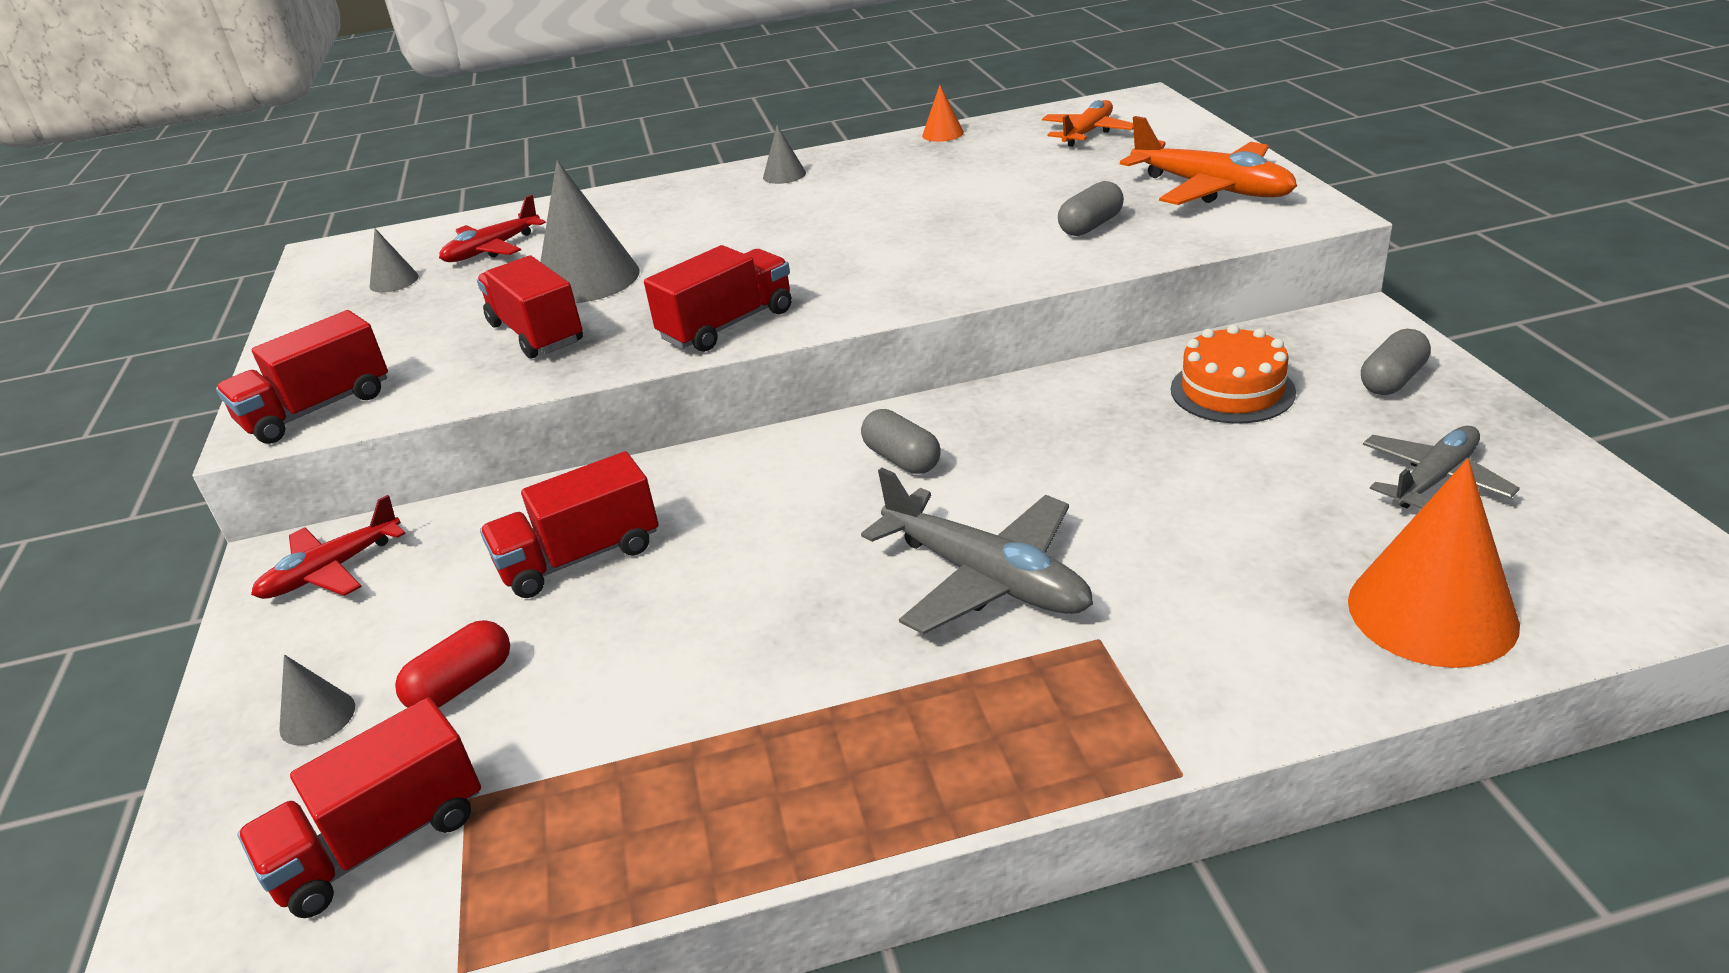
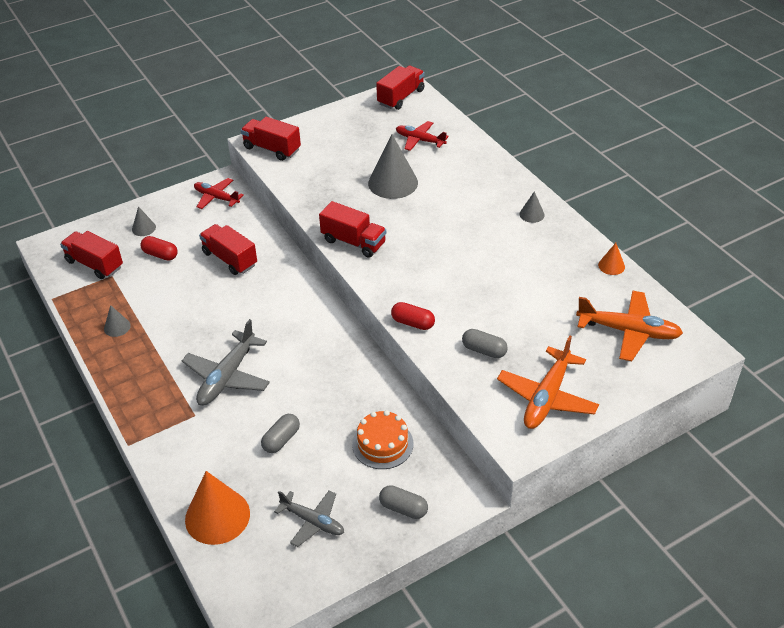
camera: 70 degrees right, 10 degrees up
(394, 281) = (382, 123): grey cone -> grey cone (117, 327)
(536, 333) = (339, 185): red truck -> red truck (401, 97)
(902, 459) = (307, 335): grey capsule -> grey capsule (281, 440)
(995, 279) = (412, 323): none -> red capsule
(1087, 133) = (629, 331): orange plane -> orange plane, size x1.52

